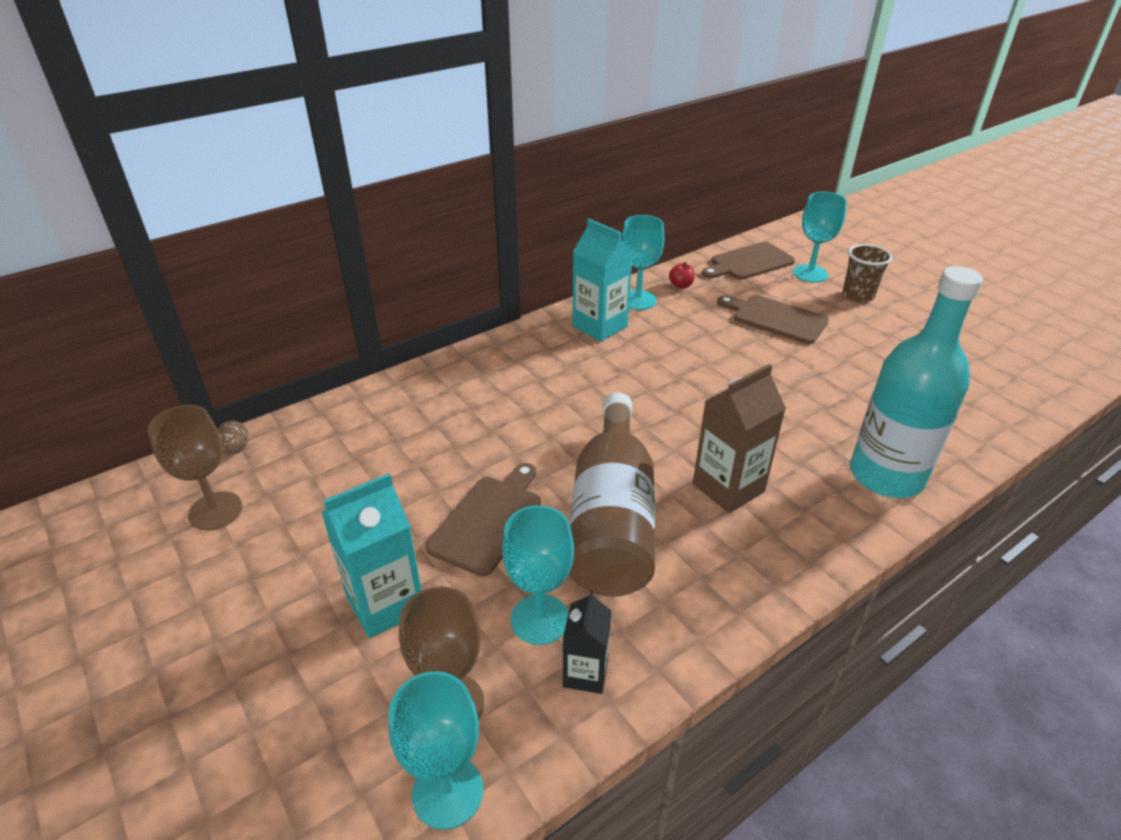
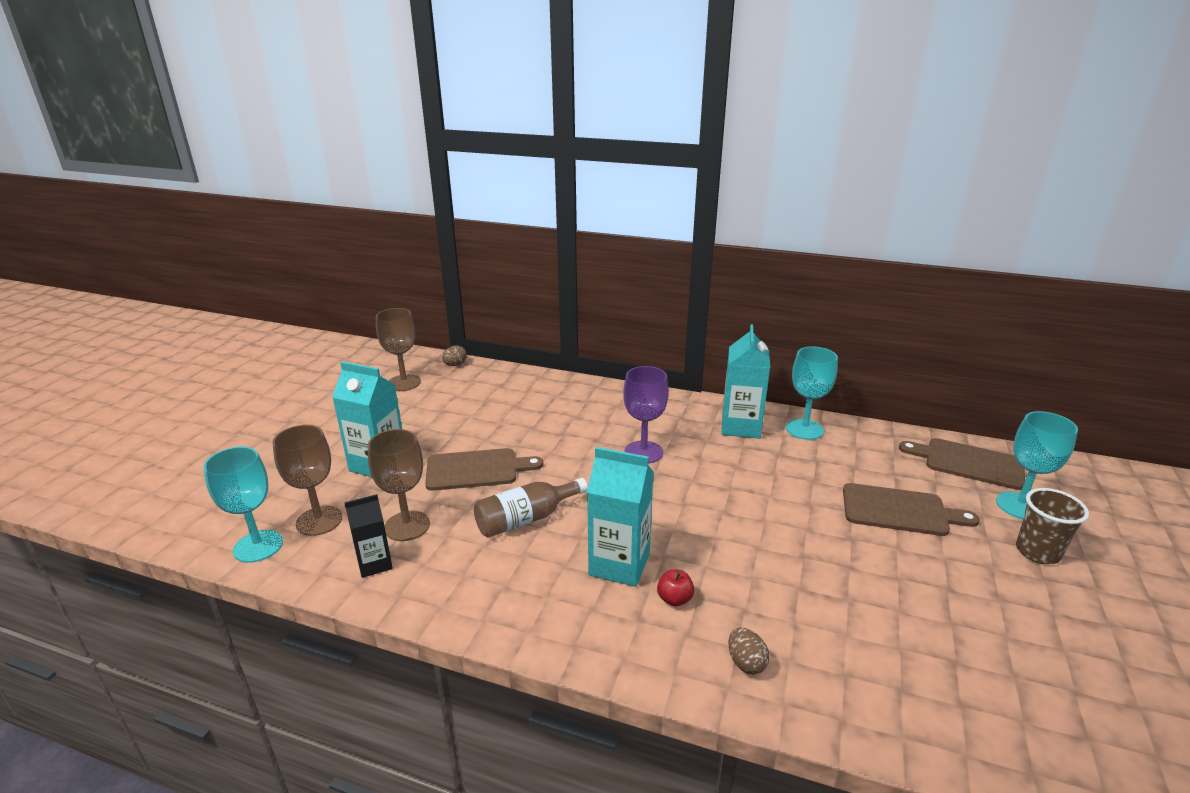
camera: 55 degrees right, 10 degrees down
(540, 619) = (407, 526): turquoise goblet -> brown goblet
(580, 396) = (643, 452): none -> purple goblet
(612, 518) = (526, 519): brown bottle -> brown bottle, size x0.56
(681, 285) = (862, 441): red apple -> red apple (674, 599)
(728, 487) = (619, 564): brown carton -> turquoise carton
(775, 318) = (899, 510): brown cutting board -> brown cutting board turned 105 degrees clockwise
(886, 475) = (746, 663): turquoise bottle -> brown egg

